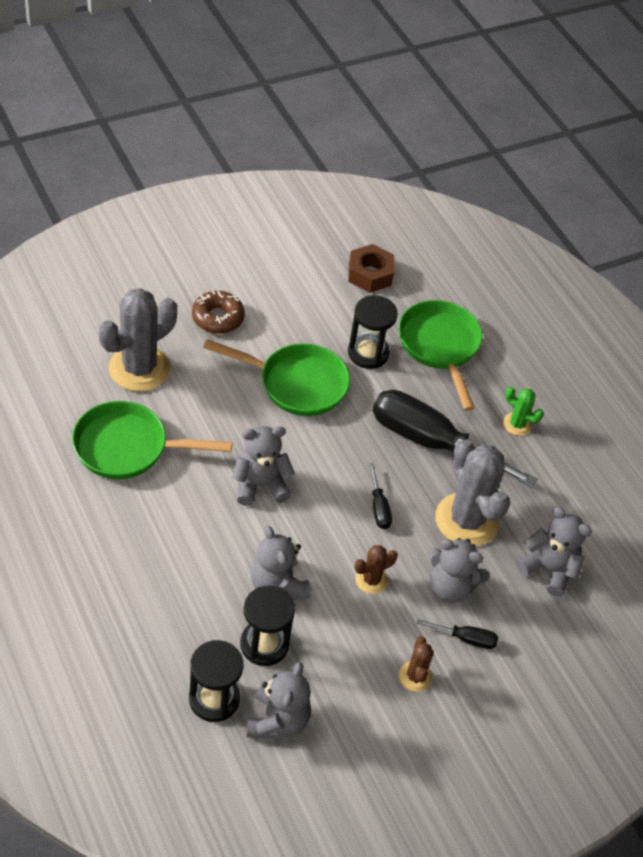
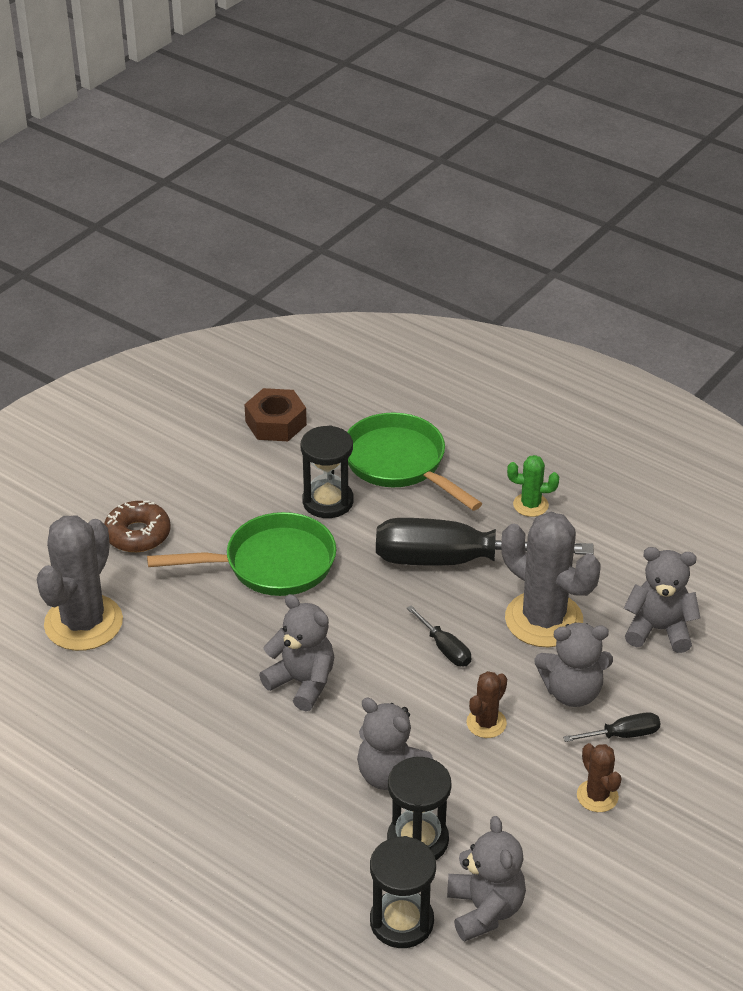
camera: 20 degrees left, 10 degrees down
(128, 447) = (127, 709): green pan -> none
(260, 485) = (302, 682): grey teddy bear -> grey teddy bear turned 75 degrees clockwise

